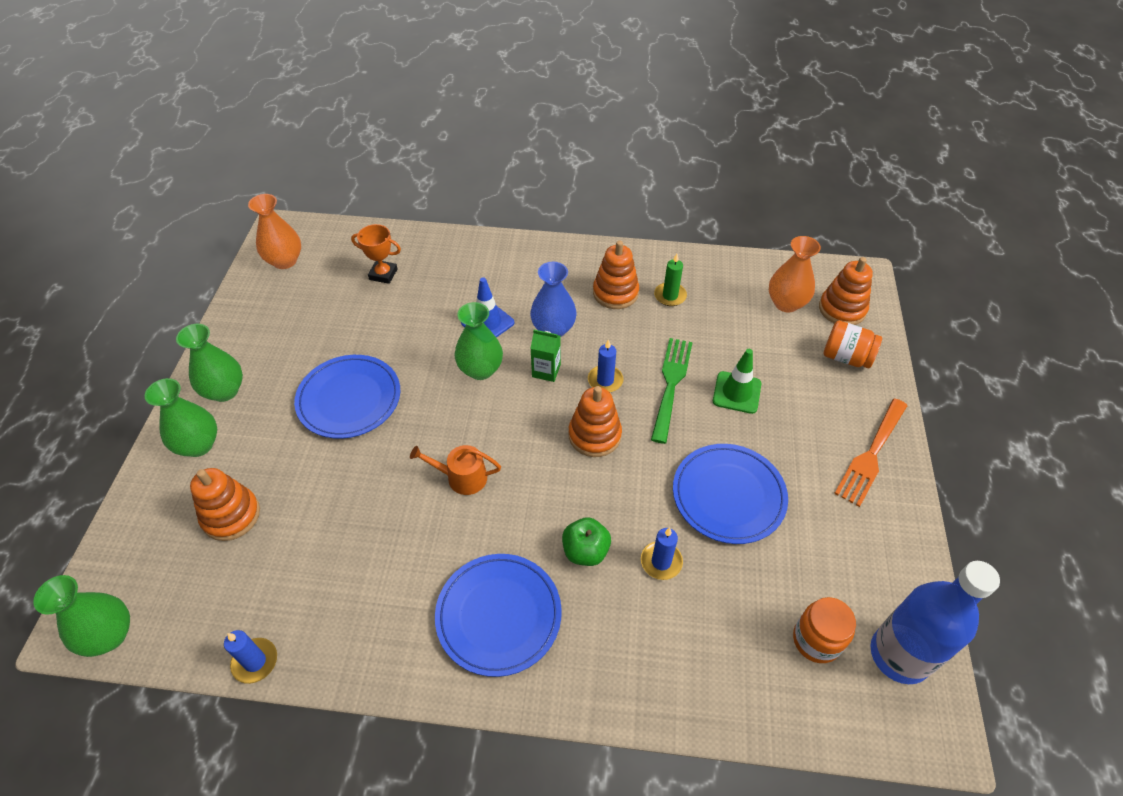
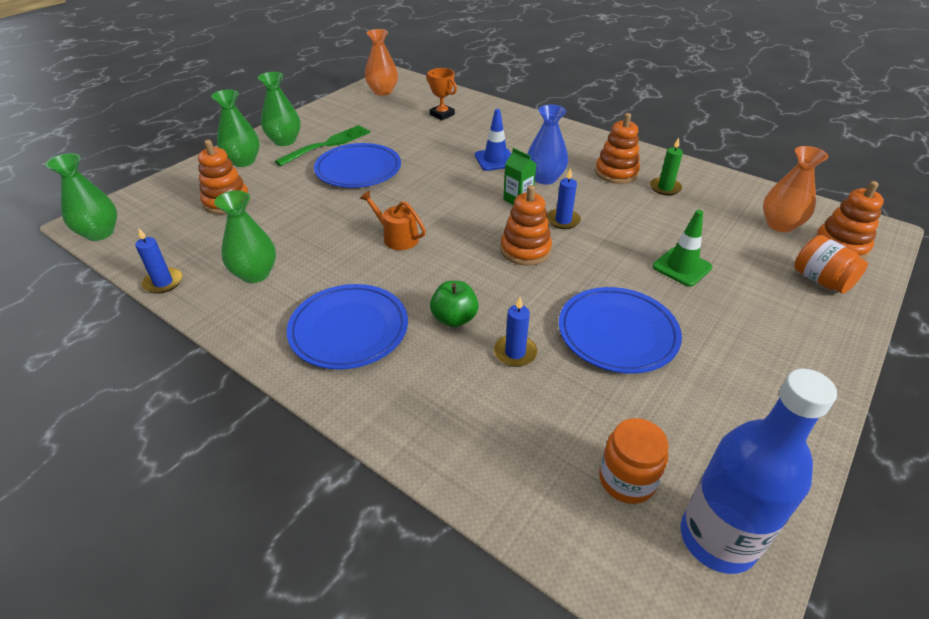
camera: 30 degrees right, 10 degrees down
(480, 369) = (466, 183): green vase -> green vase (255, 274)
(671, 384) = (621, 241): green fork -> green fork (328, 144)
(871, 455) = (799, 361): orange fork -> none

